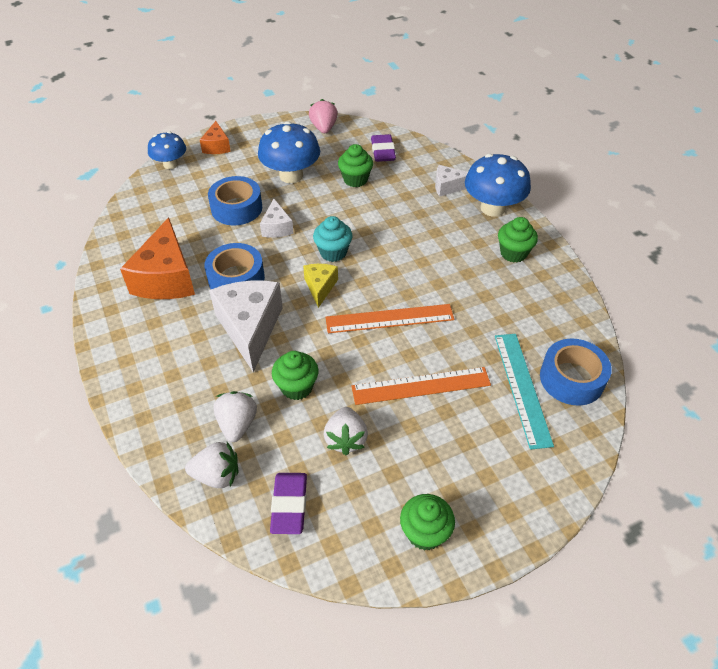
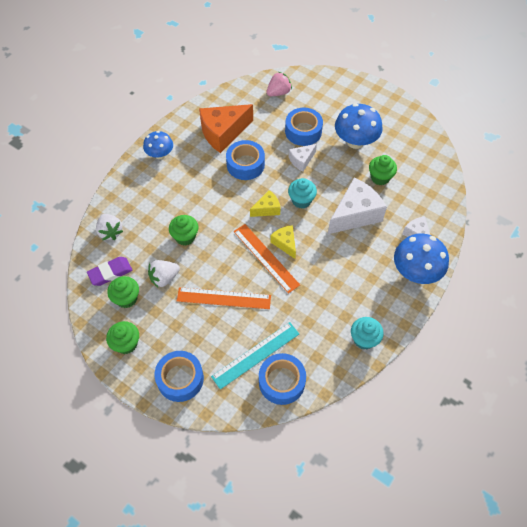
camera: 60 degrees right, 10 degrees up
(170, 164) = (316, 77): blue mushroom -> blue mushroom (160, 154)
(217, 146) = (352, 88): orange cheese -> none
(237, 424) = (145, 223): white strawberry -> none
(250, 328) = (212, 192): white cheese -> white cheese (355, 214)
(324, 128) = (420, 132): pink strawberry -> pink strawberry (278, 93)
(382, 292) = (285, 243): none -> yellow cheese
(383, 151) = (423, 178): purple eraser -> none
(421, 386) = (224, 298): orange ruler -> orange ruler turned 45 degrees counterclockwise
(513, 253) = (377, 303): green cupcake -> green cupcake (126, 298)
(516, 486) = (180, 379): none -> blue tape
(552, 283) = (364, 339): none -> turquoise cupcake

